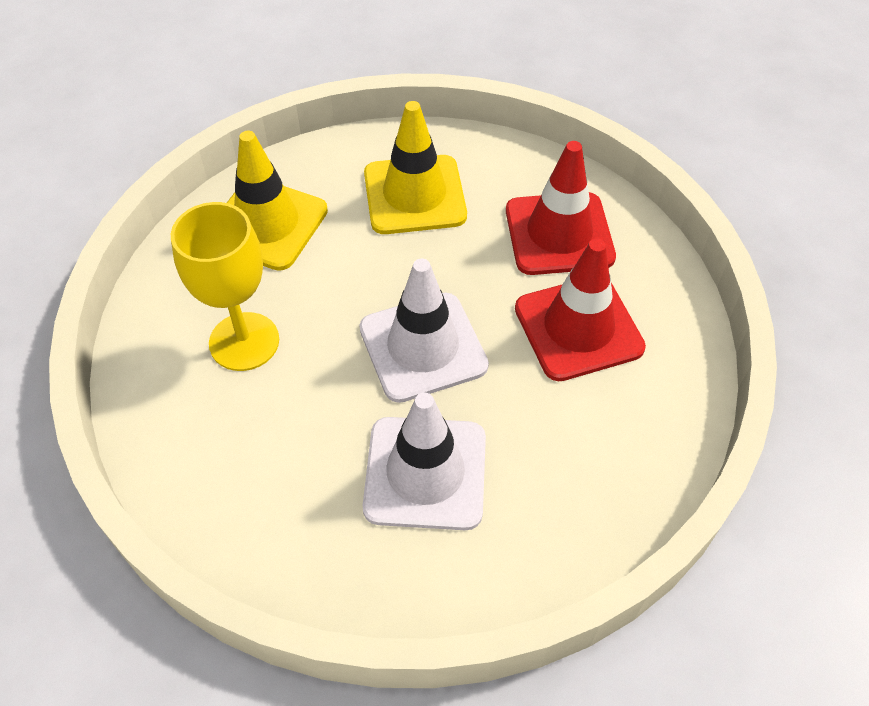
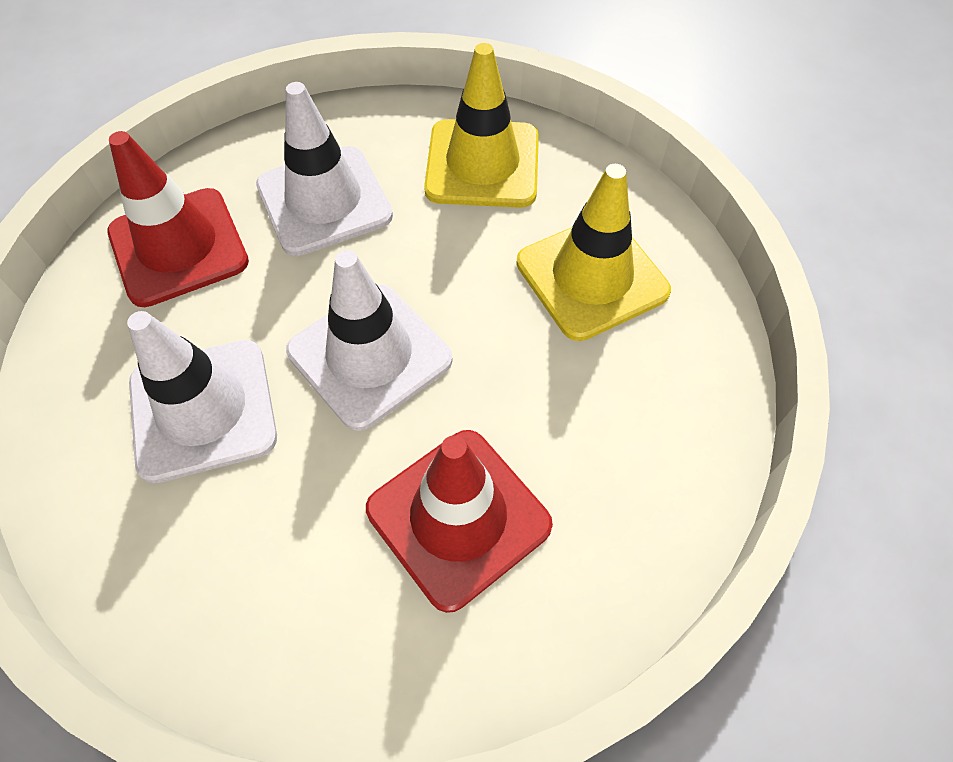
camera: 70 degrees right, 5 degrees up
(244, 341) = (324, 201): yellow goblet -> white traffic cone
(559, 234) = (608, 452): red traffic cone -> red traffic cone (178, 247)

